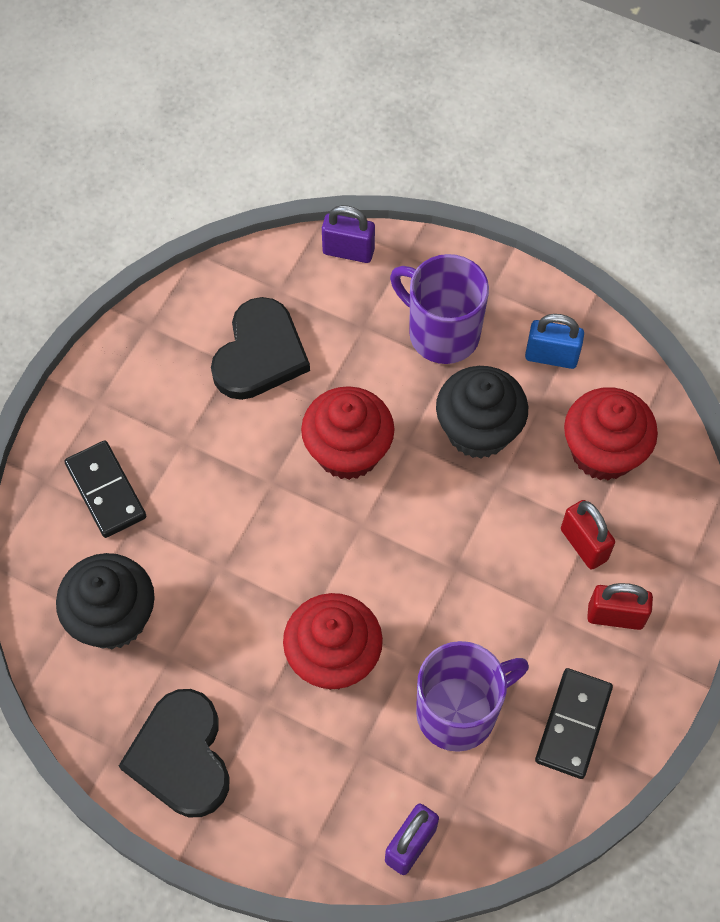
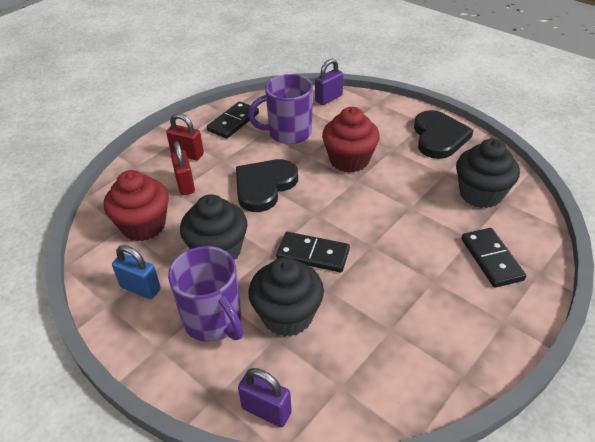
camera: 165 degrees left, 20 degrees down
(260, 354) = (366, 332): black heart -> black heart (264, 186)
(348, 451) = (313, 254): red cupcake -> black domino
(357, 356) = (287, 315): none -> black cupcake

